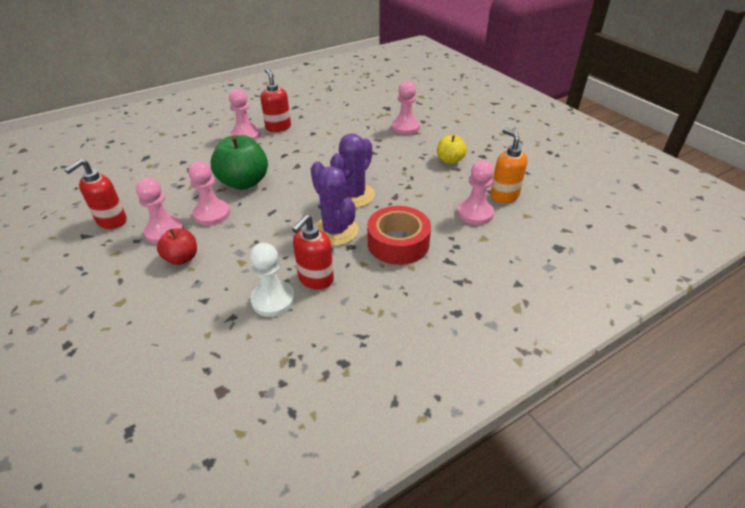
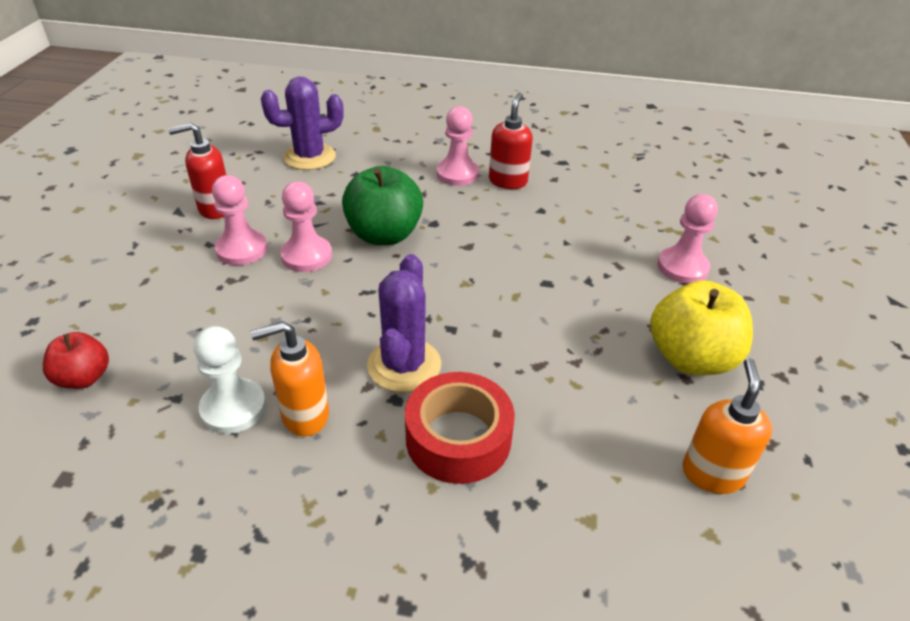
camera: 40 degrees right, 0 degrees up
(182, 258) = (218, 292): red apple -> red apple (84, 378)
(315, 279) = (304, 415): red soap dispenser -> orange soap dispenser
(353, 195) = (486, 329): purple cactus -> purple cactus (309, 157)
(450, 160) = (690, 358): yellow apple -> yellow apple, size x1.74
(475, 213) = (625, 470): pink pawn -> none

